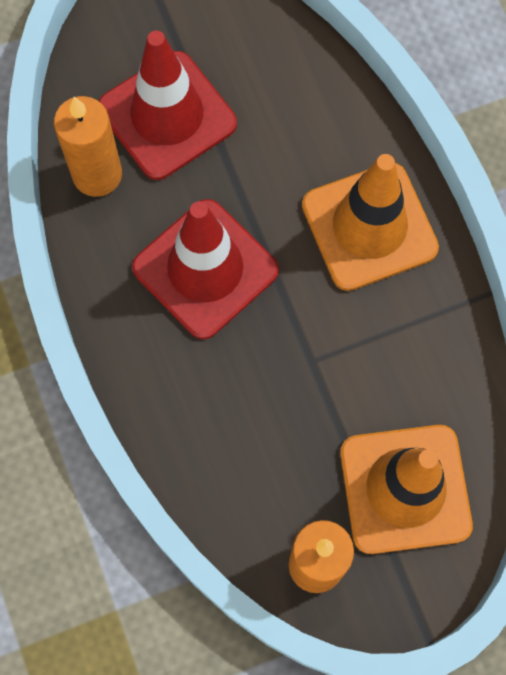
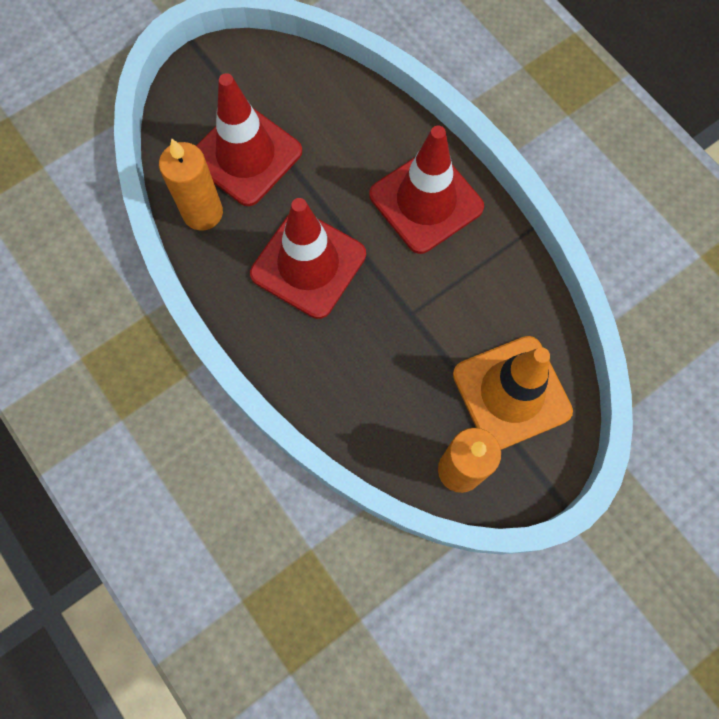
camera: 15 degrees left, 0 degrees up
(369, 227) = (426, 201): orange traffic cone -> red traffic cone

